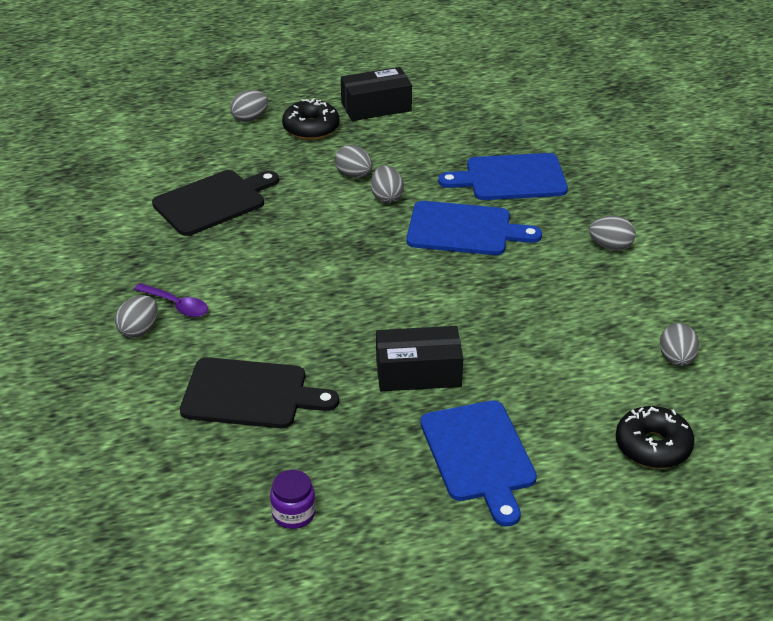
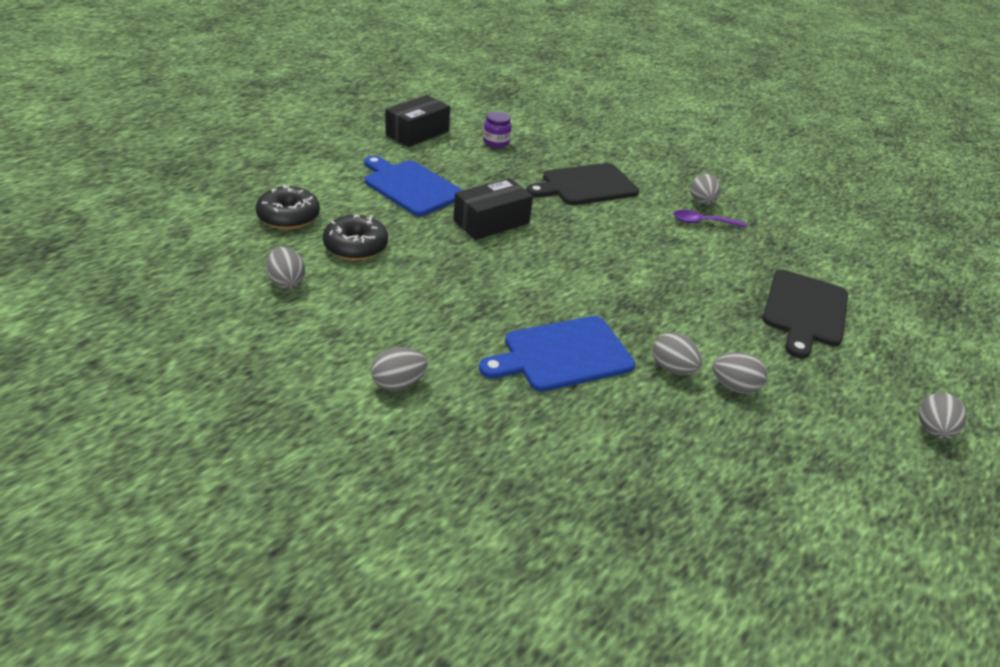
camera: 145 degrees right, 0 degrees up
(311, 128) = (858, 441): black donut -> black donut (356, 246)
(376, 107) = (844, 517): black box -> black box (417, 133)
(510, 178) = (572, 447): blue cutting board -> none

